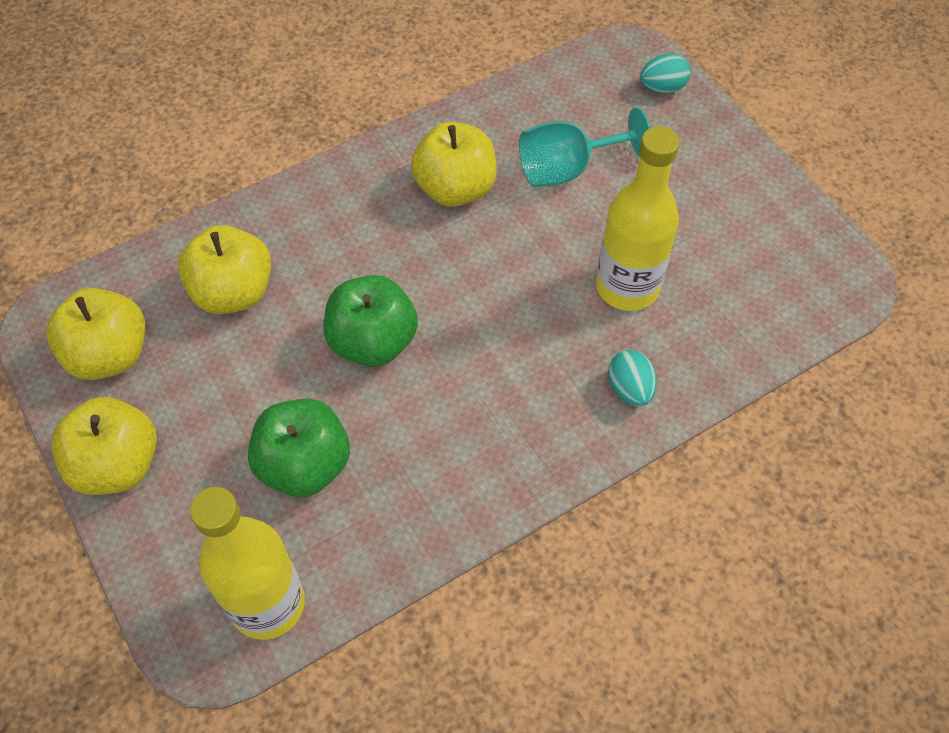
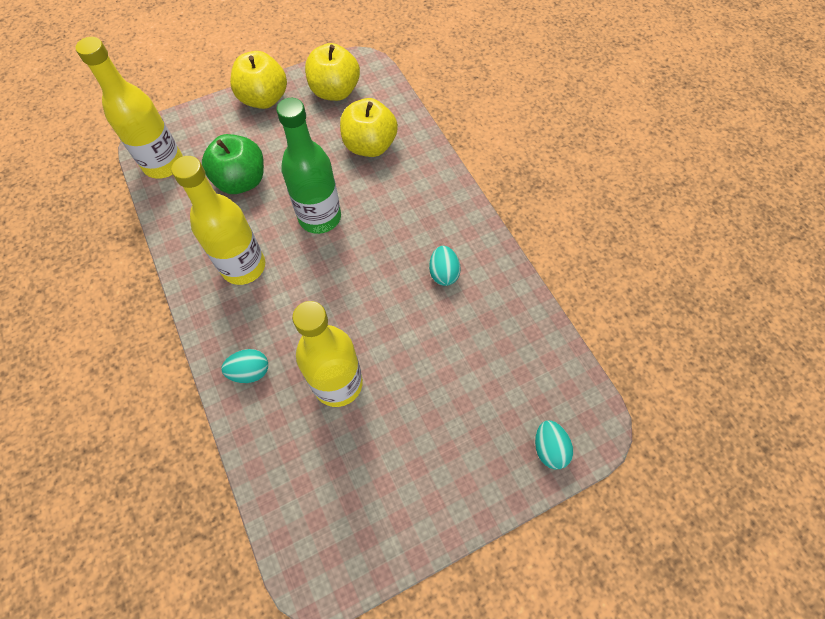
camera: 95 degrees right, 5 degrees up
(373, 342) = (320, 217): green apple -> green bottle
(455, 188) = (443, 273): yellow apple -> turquoise egg
(467, 429) = (243, 266): none -> yellow bottle
(567, 169) = (458, 354): turquoise goblet -> none

